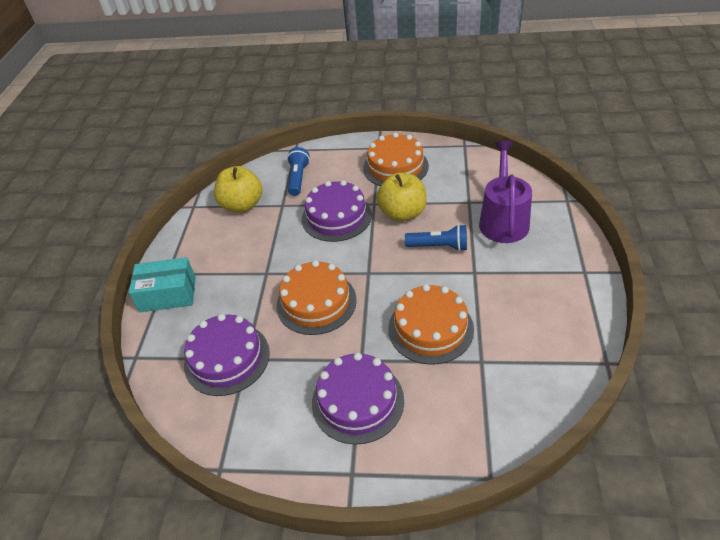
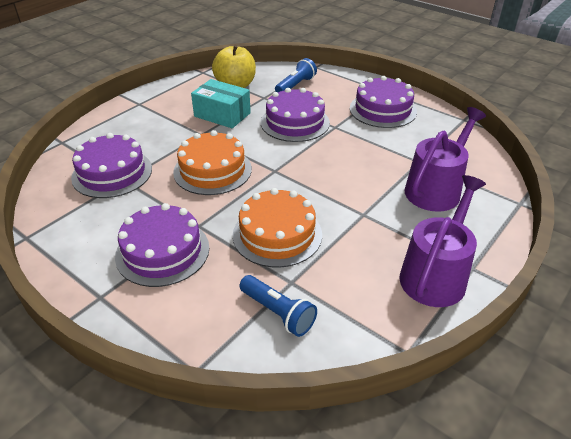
camera: 30 degrees right, 5 degrees down
(168, 294) = (124, 116): turquoise box -> turquoise box (222, 115)
(395, 167) = (383, 110): orange cake -> purple cake
(402, 213) = (350, 144): yellow apple -> none
(439, 246) = (354, 181): blue flashlight -> blue flashlight (278, 313)
(568, 292) = (435, 274): none -> purple watering can

